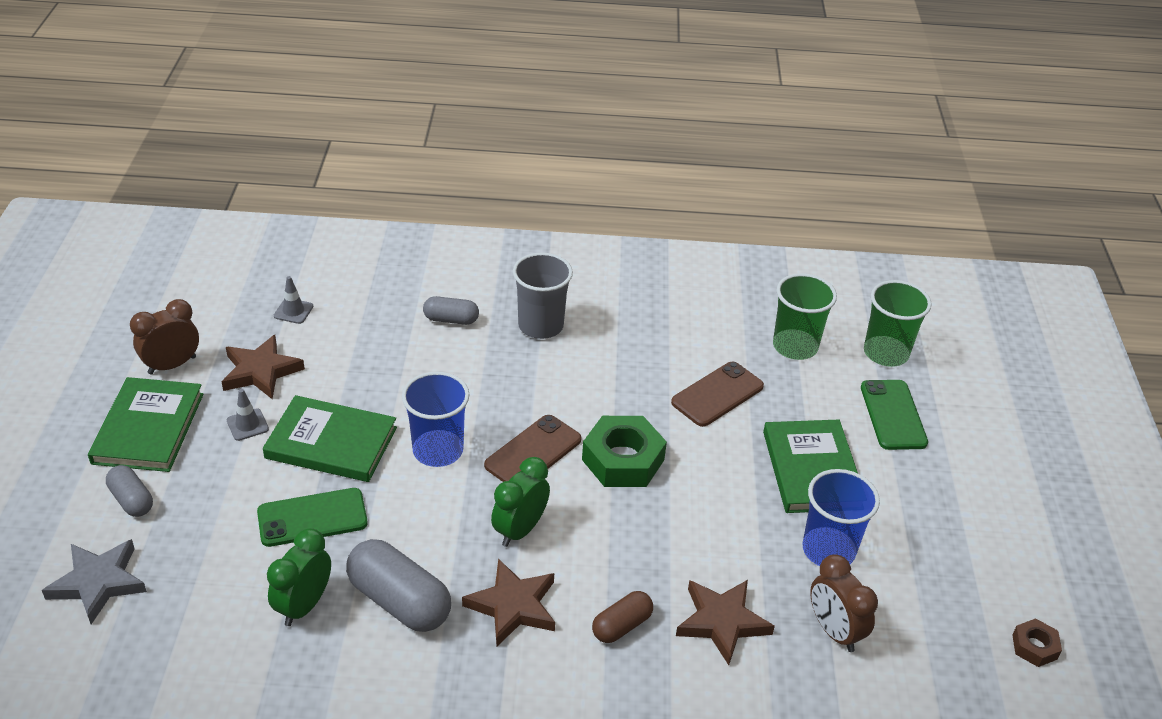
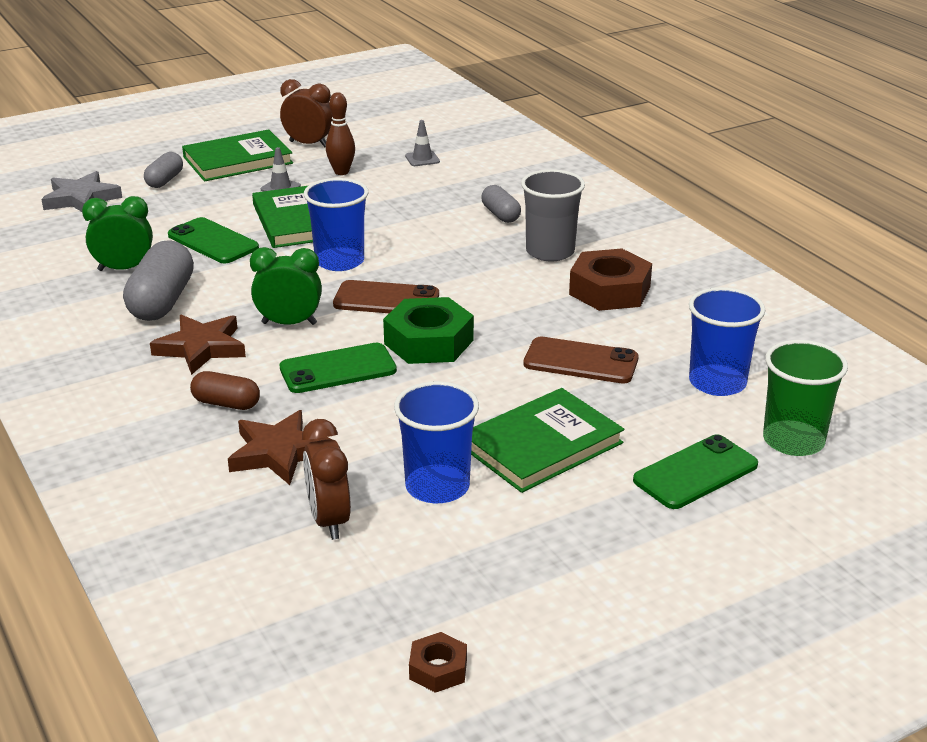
camera: 60 degrees right, 10 degrees down
(260, 371) = (341, 172): brown star -> brown bowling pin
(622, 532) = (338, 369): none -> green phone
(629, 328) = (609, 291): none -> brown nut
(795, 346) = (717, 383): green cup -> blue cup
(834, 631) = (329, 520): brown clock -> brown clock turned 45 degrees counterclockwise

